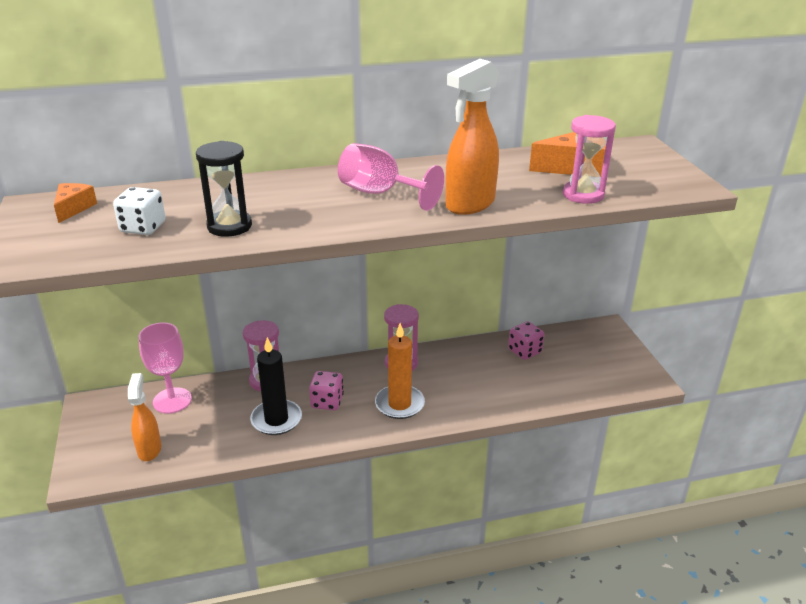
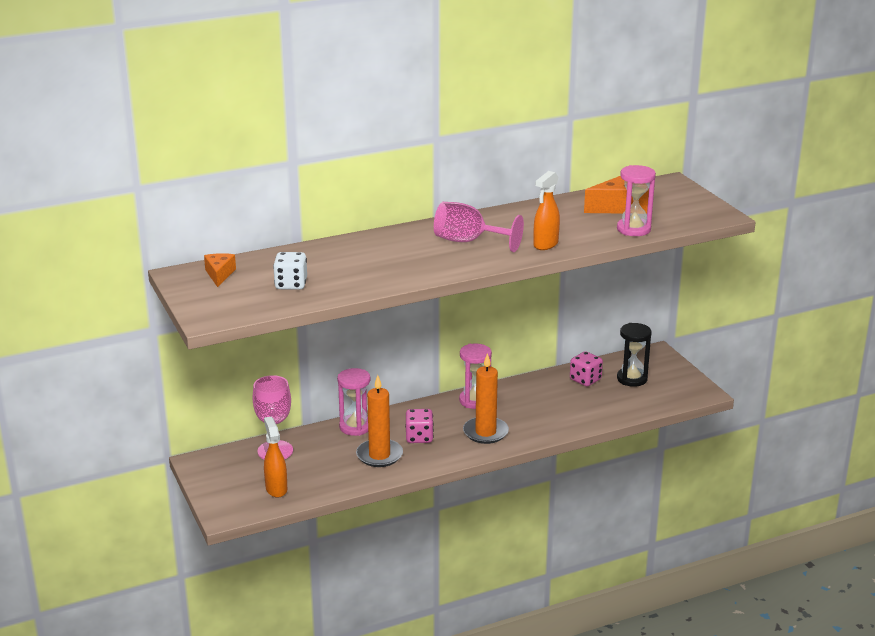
camera: 10 degrees left, 5 degrees down
(229, 226) = (361, 277): black hourglass -> black hourglass (632, 379)
(276, 419) = (379, 455): black candle -> orange candle
(469, 205) = (545, 245): orange spray bottle -> orange spray bottle, size x0.66

